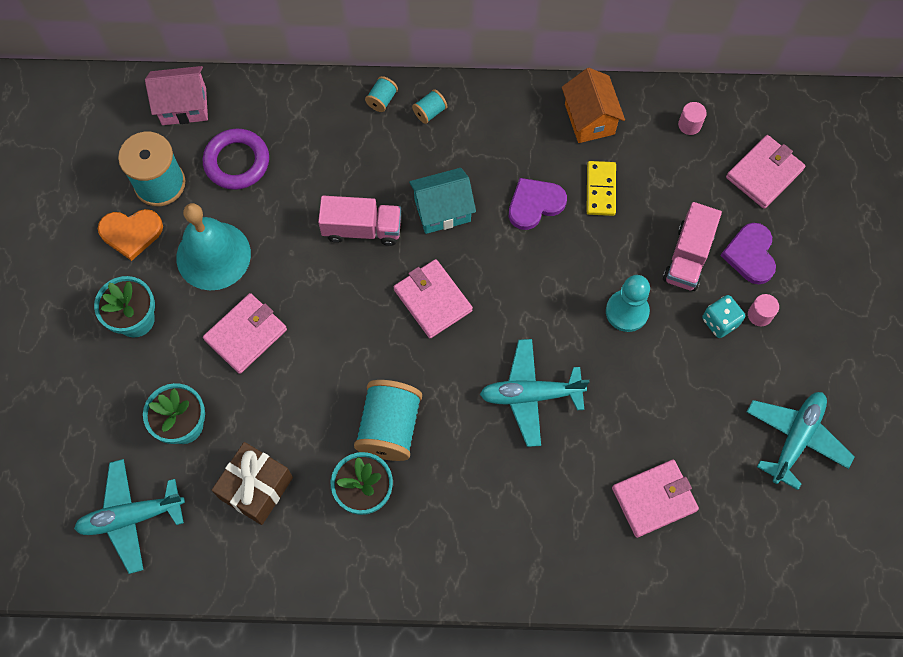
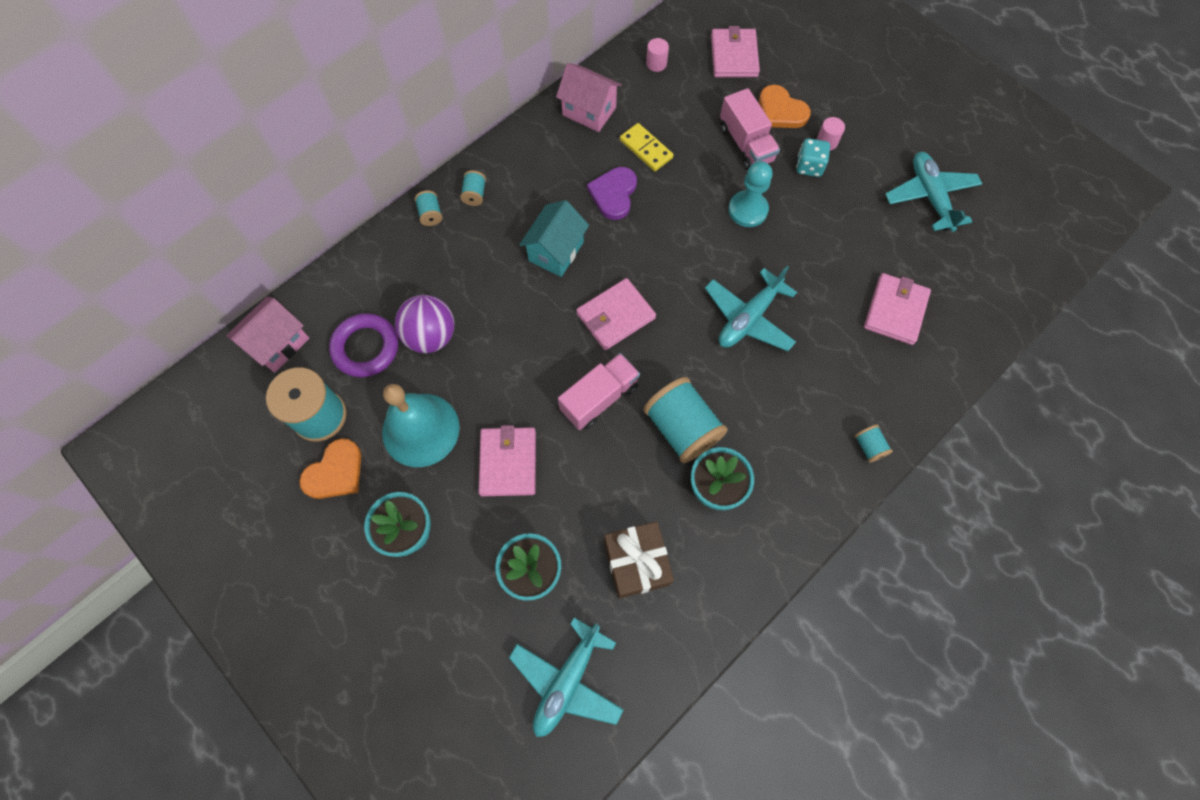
camera: 45 degrees left, 0 degrees up
(288, 194) = (431, 336): none -> purple ball
(362, 229) = (513, 312): pink truck -> pink truck (599, 398)
(433, 300) = (615, 316): pink wallet -> pink wallet turned 45 degrees counterclockwise
(511, 576) = (869, 447): none -> turquoise spool
(589, 119) = (589, 111): orange house -> pink house
(750, 255) = (781, 111): purple heart -> orange heart

